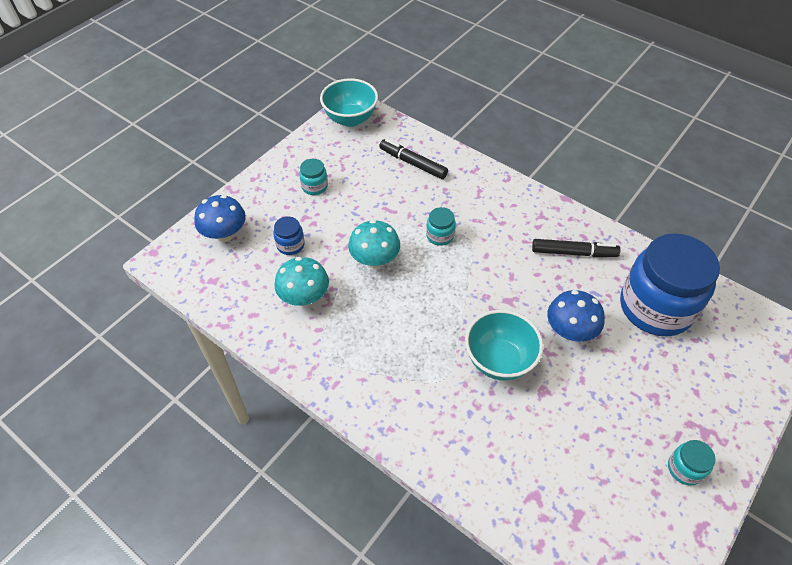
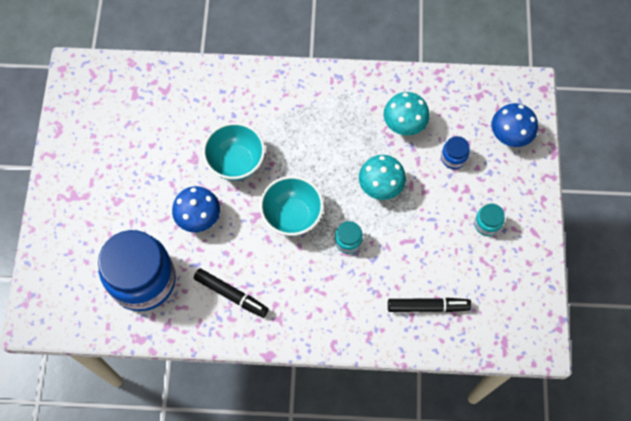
camera: 145 degrees right, 15 degrees up
(350, 119) = (528, 325): turquoise bowl -> turquoise bowl (292, 216)
(573, 253) = (231, 294): black marker -> black marker turned 120 degrees counterclockwise
(684, 469) = (79, 162): turquoise jar -> none

